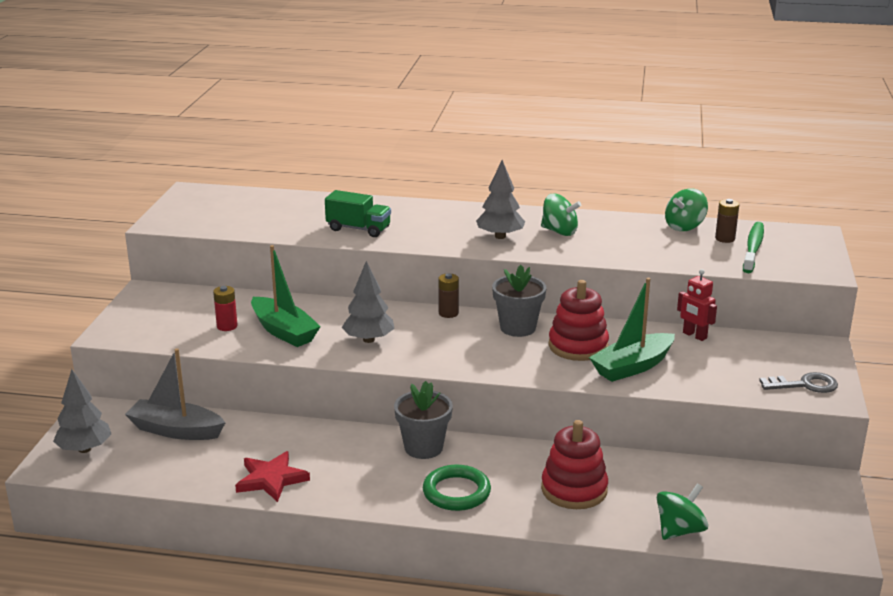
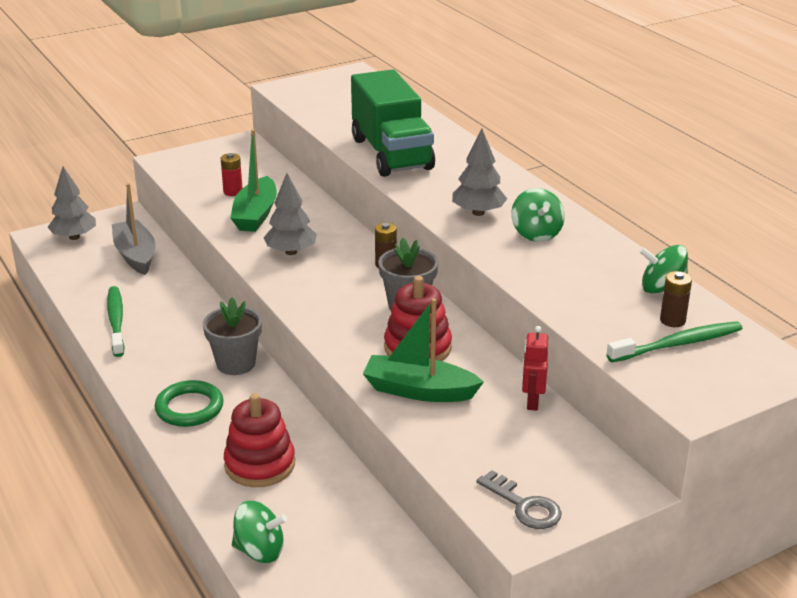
camera: 50 degrees right, 5 degrees up
(271, 479) = (116, 321): red star -> green toothbrush
(358, 229) = (391, 154): green truck -> green truck, size x1.86

